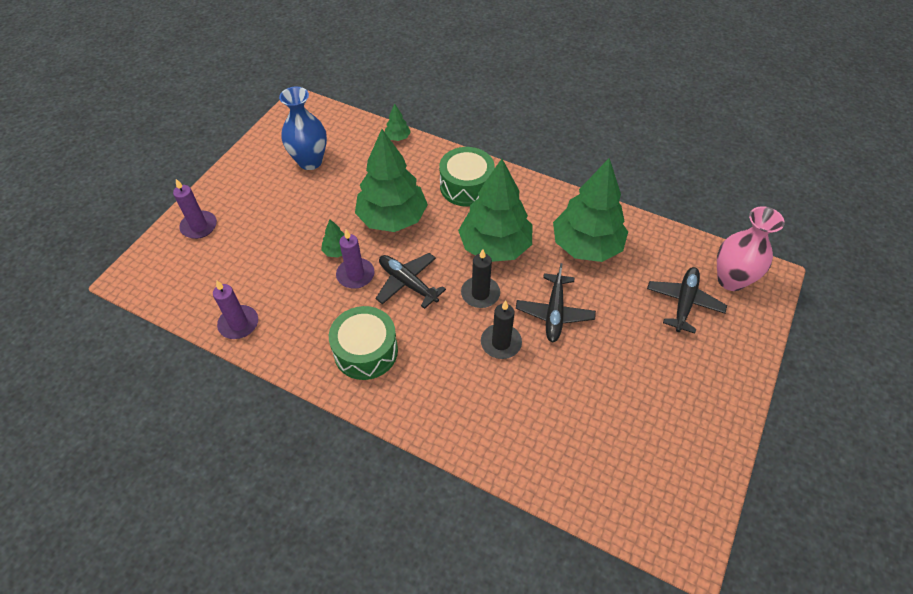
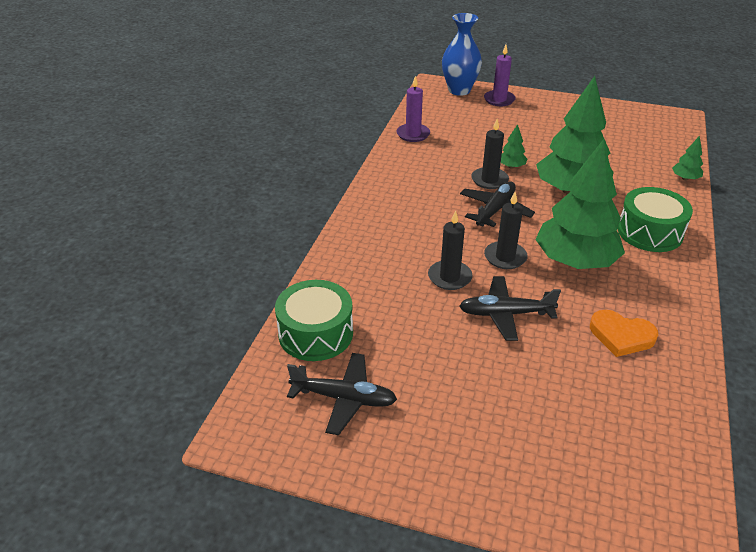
camera: 80 degrees right, 15 degrees down
(310, 161) = (609, 135): blue vase -> blue vase (459, 90)
(355, 275) = (489, 180): purple candle -> black candle
(366, 351) = (409, 197): green drum -> green drum (316, 333)
(586, 246) = (621, 336): green tree -> orange heart
(683, 302) = (579, 437): black plane -> black plane (344, 398)
(731, 280) = (651, 497): pink vase -> none

